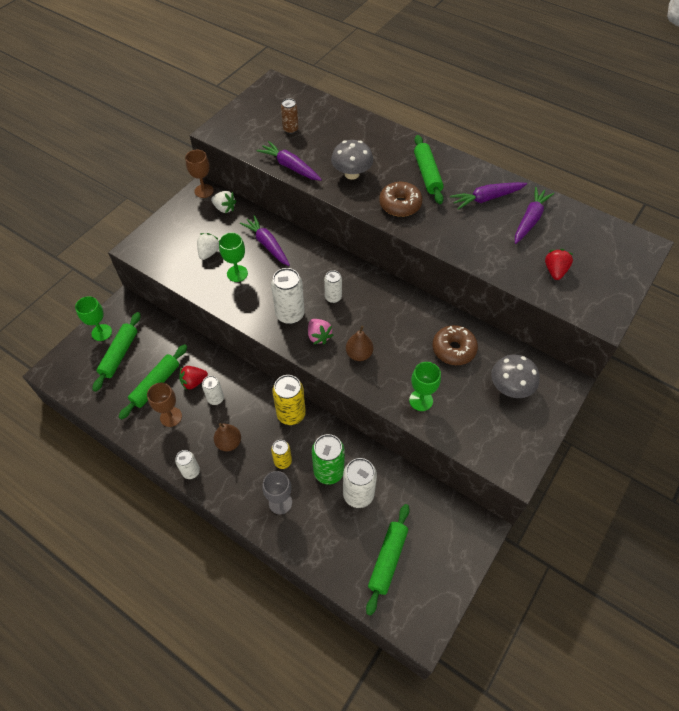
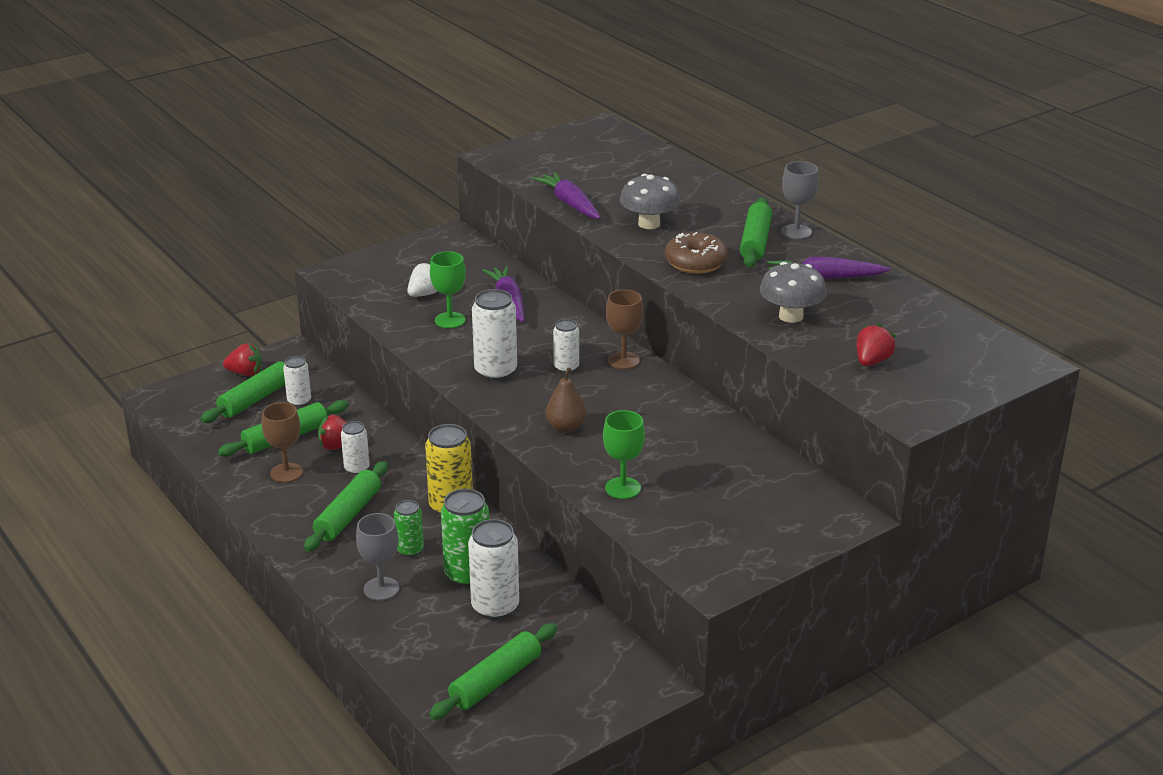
camera: 20 degrees right, 25 degrees down
(101, 332) = (245, 373): green goblet -> red strawberry
(191, 471) = (280, 531): white can -> white can (299, 401)
(204, 191) = (456, 235): brown goblet -> brown goblet (623, 360)
(224, 208) = (473, 257): white strawberry -> none
(229, 443) = (348, 515): brown pear -> green rolling pin
(283, 461) = (410, 550): yellow can -> green can
(290, 129) = (594, 170): brown can -> none
(319, 336) = (521, 400): pink strawberry -> none
(447, 158) = (796, 232): none -> grey goblet
(453, 349) = (704, 450): brown donut -> none
(510, 387) = (762, 504): grey mushroom -> grey mushroom (791, 316)
(530, 220) = (873, 308): purple carrot -> none

